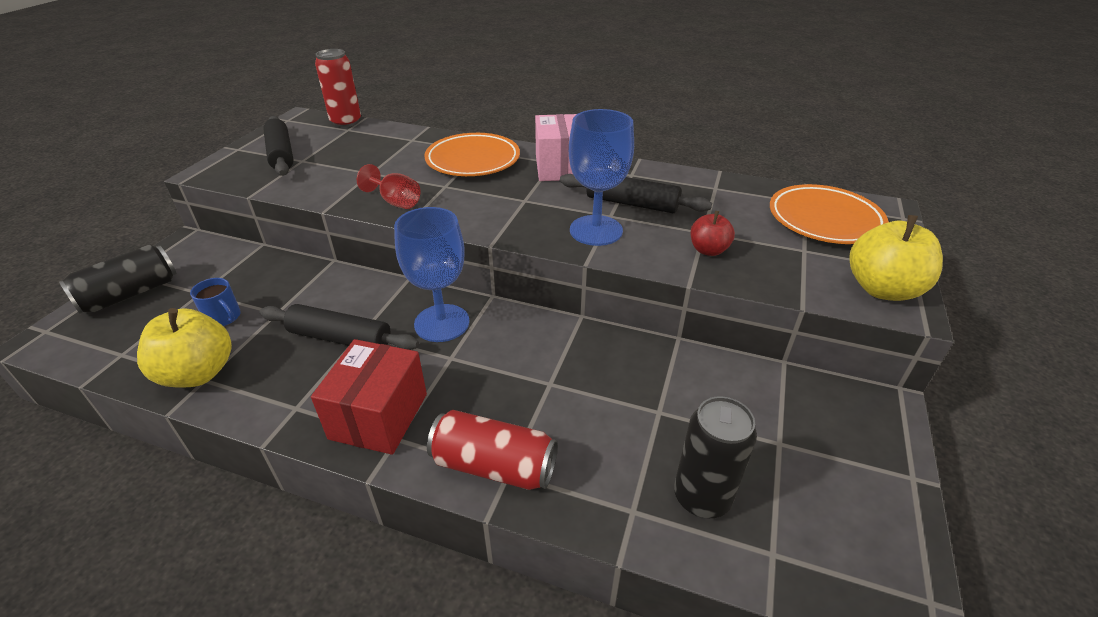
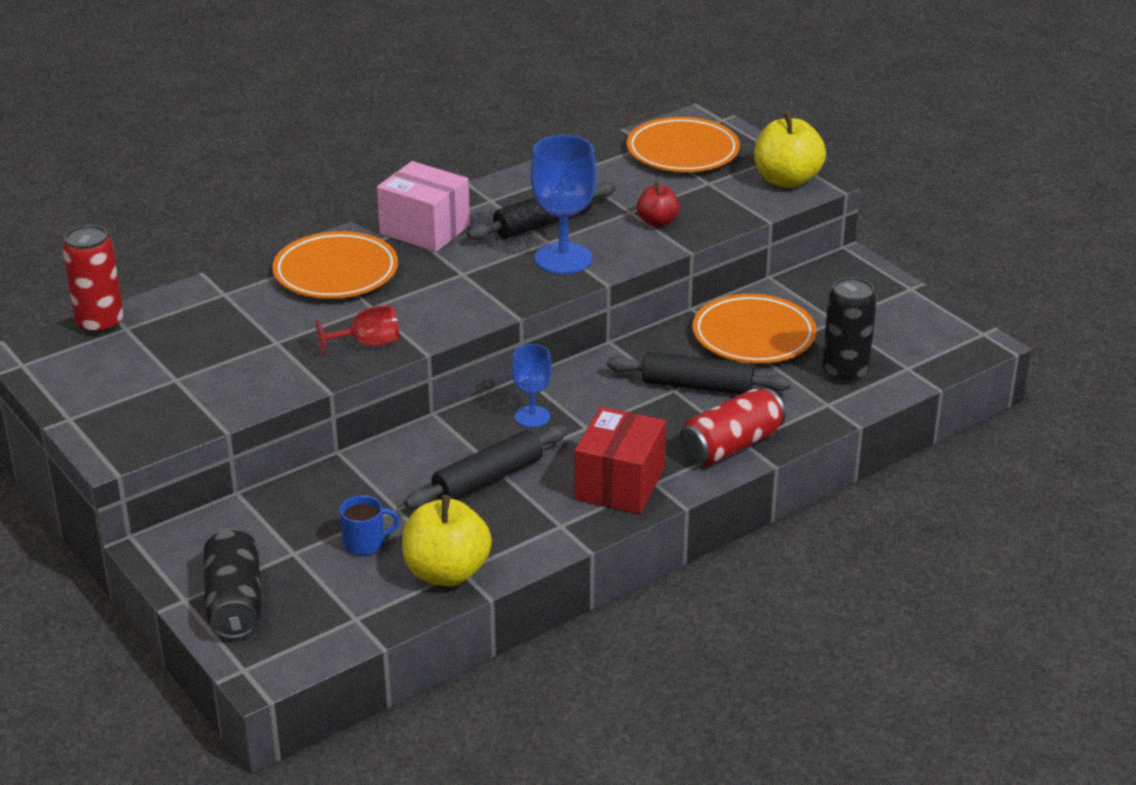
camera: 55 degrees left, 5 degrees down
(281, 154) = (135, 389): black rolling pin -> black rolling pin (697, 386)
(379, 416) = (619, 484): red box -> red box turned 60 degrees clockwise
(442, 323) = (532, 417): blue goblet -> blue goblet, size x0.58
(684, 395) = (753, 336): none -> orange plate

